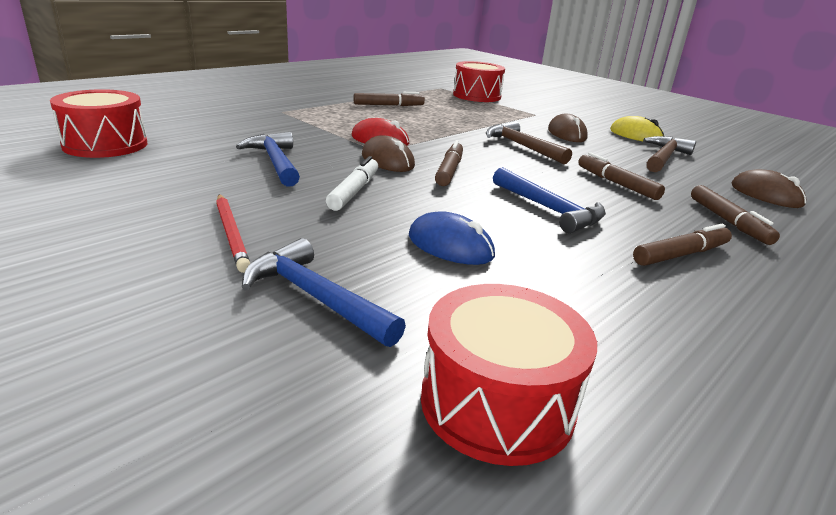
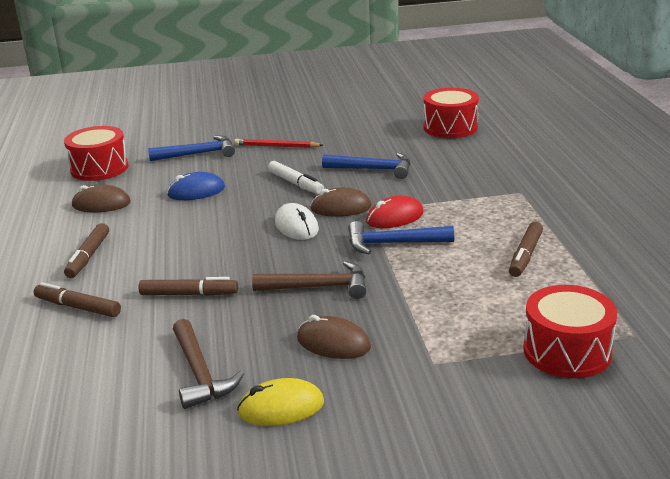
camera: 130 degrees right, 0 degrees up
(449, 170) = (296, 226): brown marker -> white mouse
(549, 209) = (192, 239): blue hammer -> blue hammer (393, 243)
(766, 195) = (65, 374): brown mouse -> brown mouse (101, 204)

